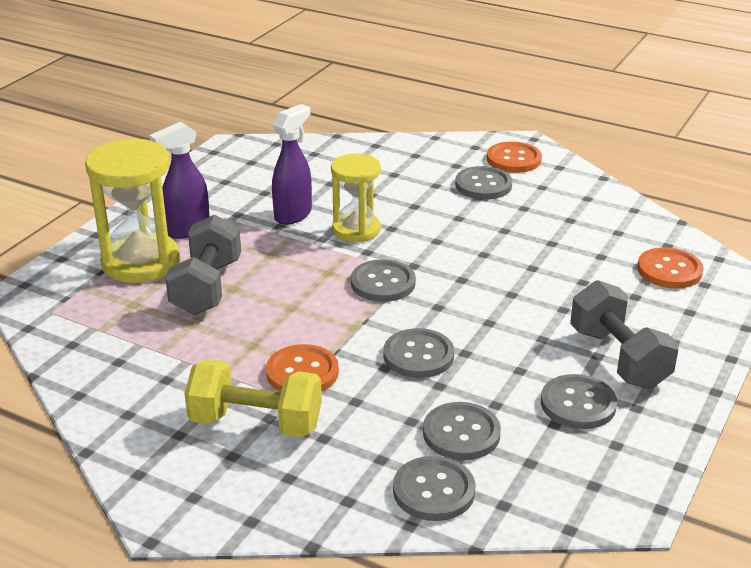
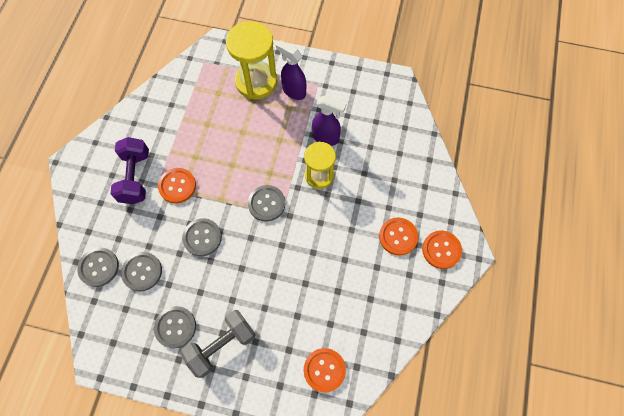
camera: 75 degrees right, 35 degrees up
(207, 287) = (241, 119): grey dumbbell -> none
(256, 423) = (135, 177): yellow dumbbell -> purple dumbbell
(483, 185) = (398, 237): grey button -> orange button

